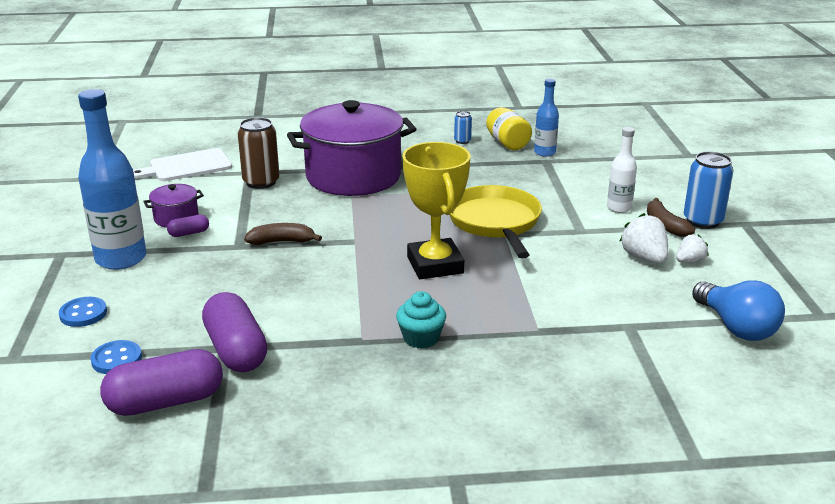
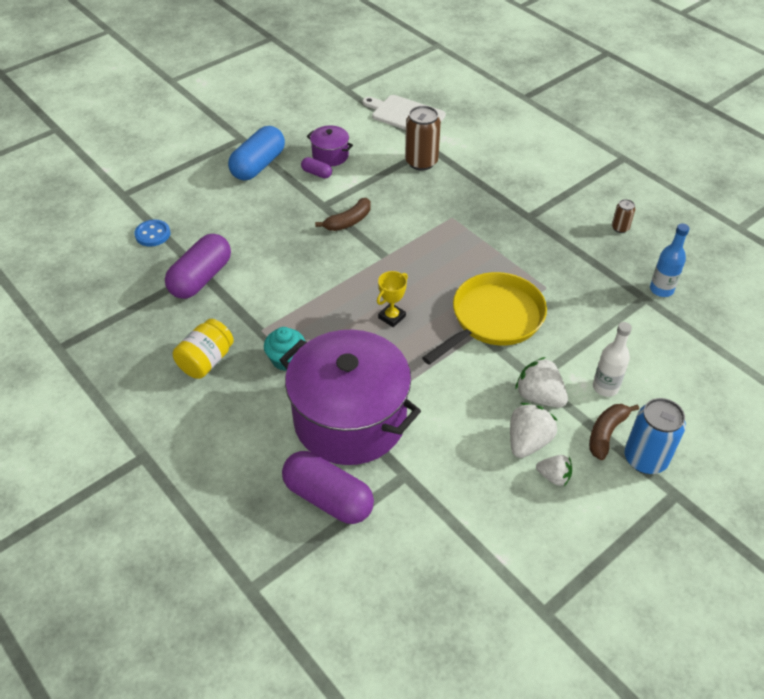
camera: 55 degrees right, 20 degrees up
(83, 314) = (186, 191): blue button -> none
(121, 259) = (258, 165): blue bottle -> blue capsule
(165, 402) = (127, 280): purple capsule -> purple capsule (328, 498)
(282, 241) = (348, 221): brown banana -> brown banana turned 90 degrees clockwise
(353, 176) = (482, 202): purple pot -> purple pot (350, 419)
(435, 265) = (392, 317): yellow trophy -> yellow trophy, size x0.47
(462, 141) = (620, 228): blue can -> brown can
(507, 143) = (651, 257): yellow jar -> yellow jar (206, 361)
(601, 236) = (539, 396): none -> white strawberry
(736, 327) = (466, 551): blue light bulb -> none

